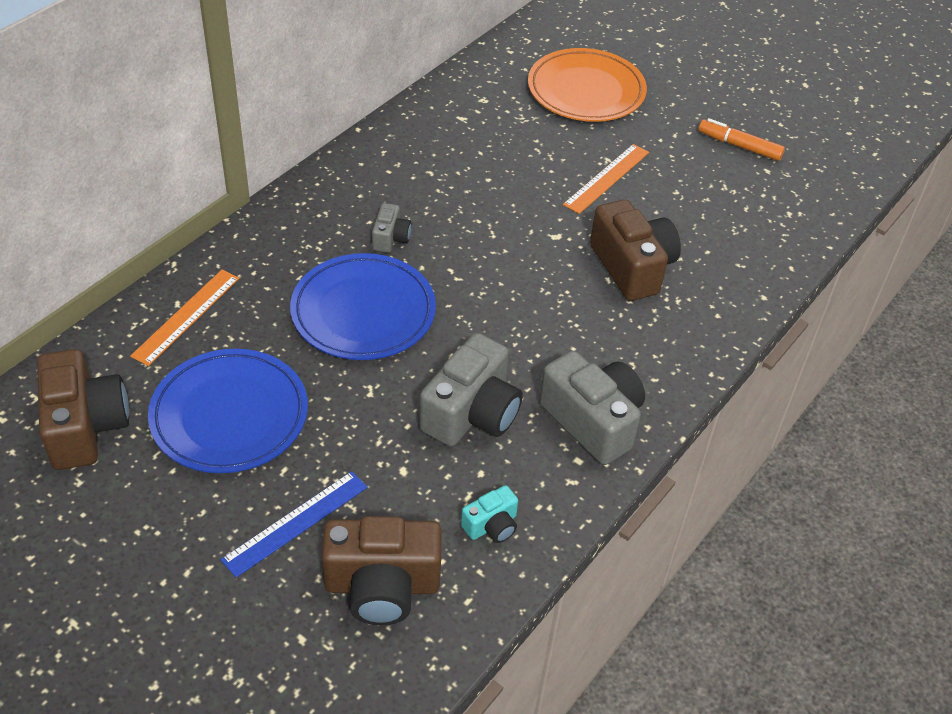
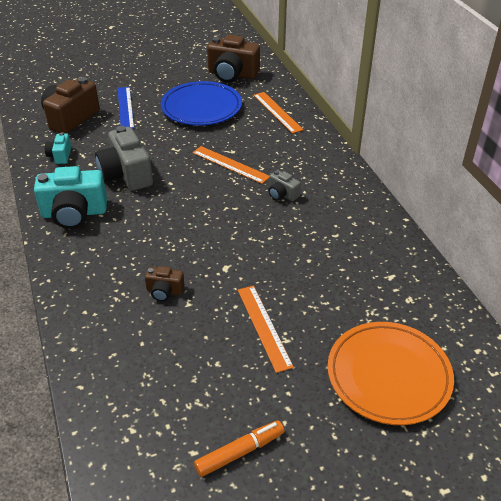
camera: 125 degrees right, 5 degrees down
(363, 312) = (230, 164): blue plate -> orange ruler
(593, 421) = (74, 213): grey camera -> turquoise camera
(632, 267) = (164, 291): brown camera -> brown camera, size x0.50

